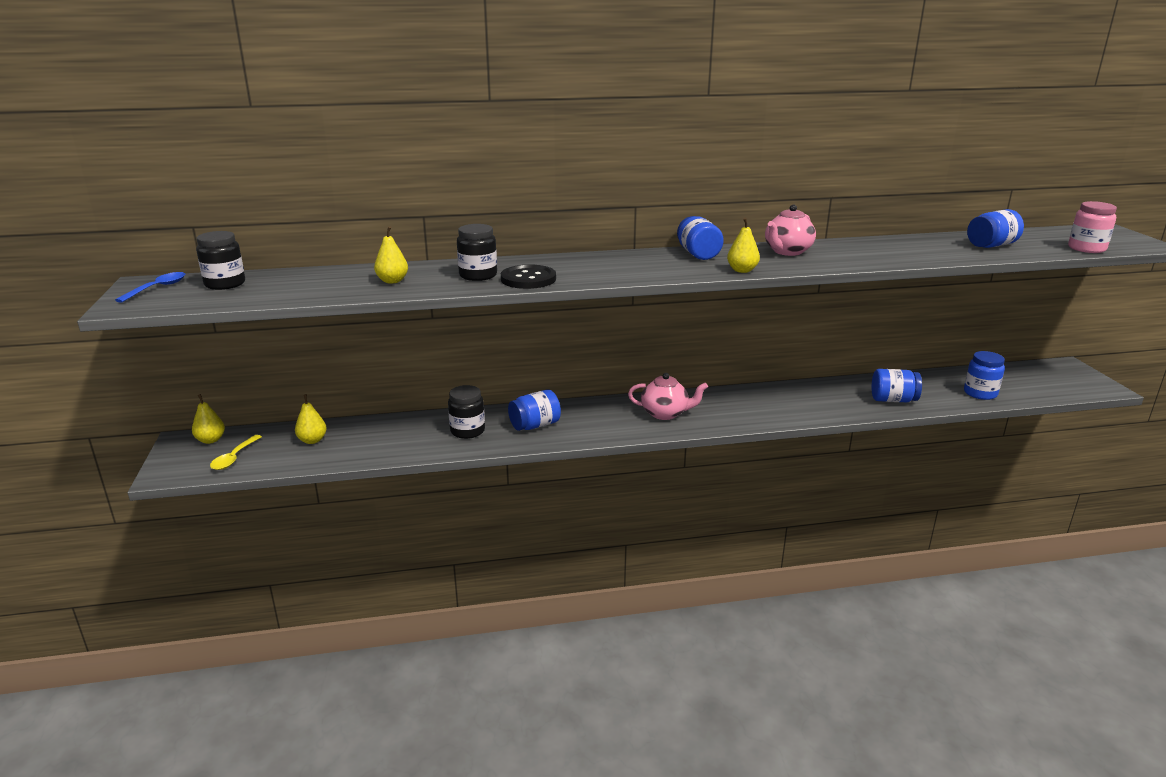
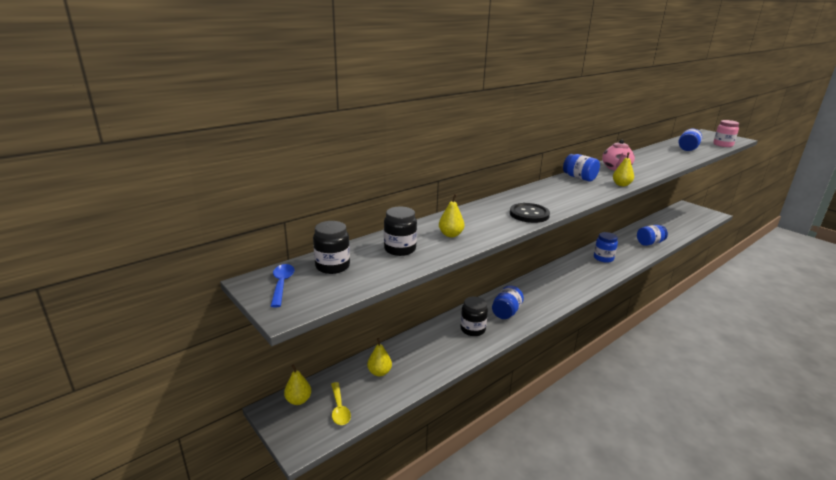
camera: 30 degrees left, 0 degrees up
(478, 275) = (495, 218): black jar -> black jar (400, 249)
(665, 413) = (563, 282): pink teapot -> none
(980, 393) = (677, 229): blue jar -> blue jar (603, 258)

